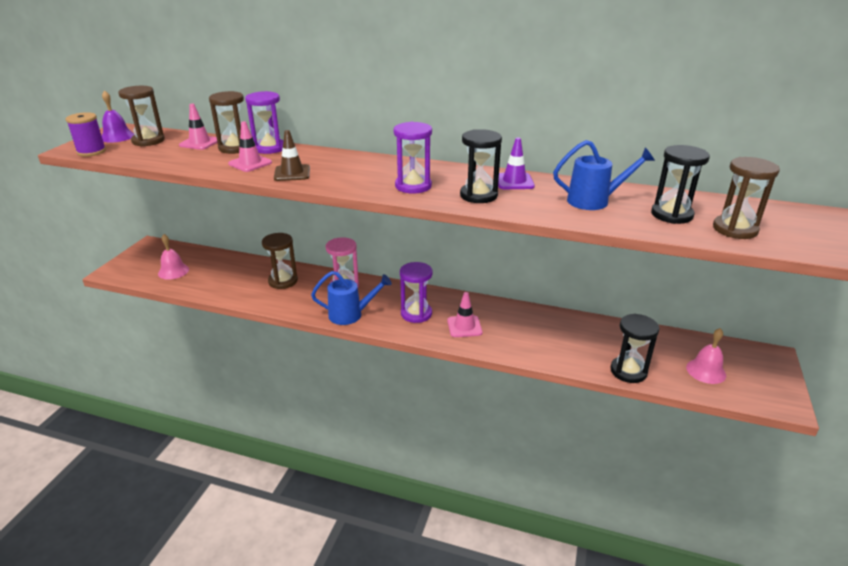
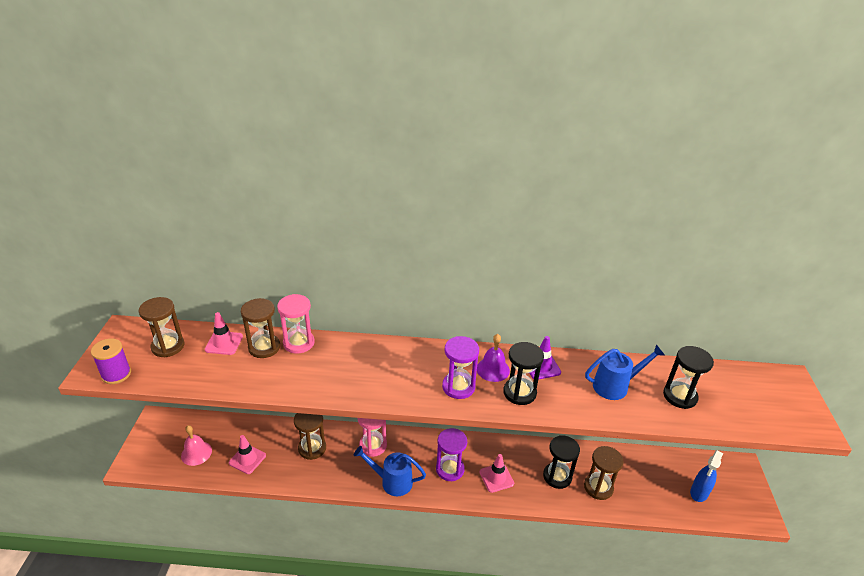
camera: 15 degrees left, 5 degrees up
(117, 136) = (130, 343): purple bell -> purple bell (493, 369)
(250, 163) = (291, 372): pink traffic cone -> pink traffic cone (247, 459)
(269, 148) = (299, 343): purple hourglass -> pink hourglass
(292, 173) = (340, 383): brown traffic cone -> none
(351, 315) = (392, 481): blue watering can -> blue watering can turned 150 degrees counterclockwise
(628, 371) = (642, 505): black hourglass -> black hourglass (557, 476)
(706, 371) = (699, 493): pink bell -> blue spray bottle
(735, 229) = (731, 409): brown hourglass -> brown hourglass (598, 487)

